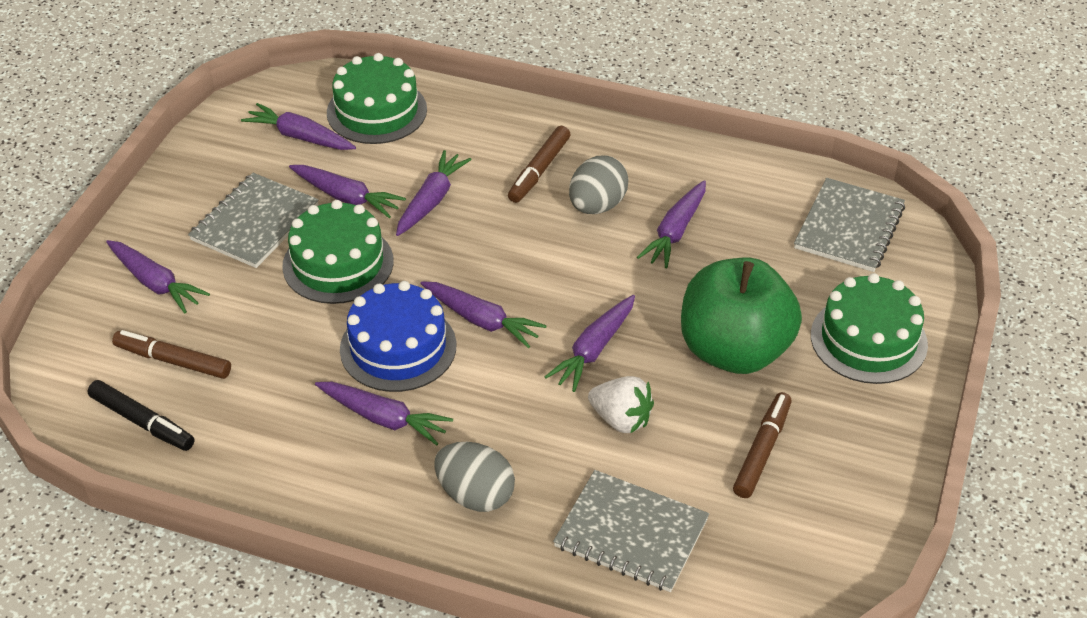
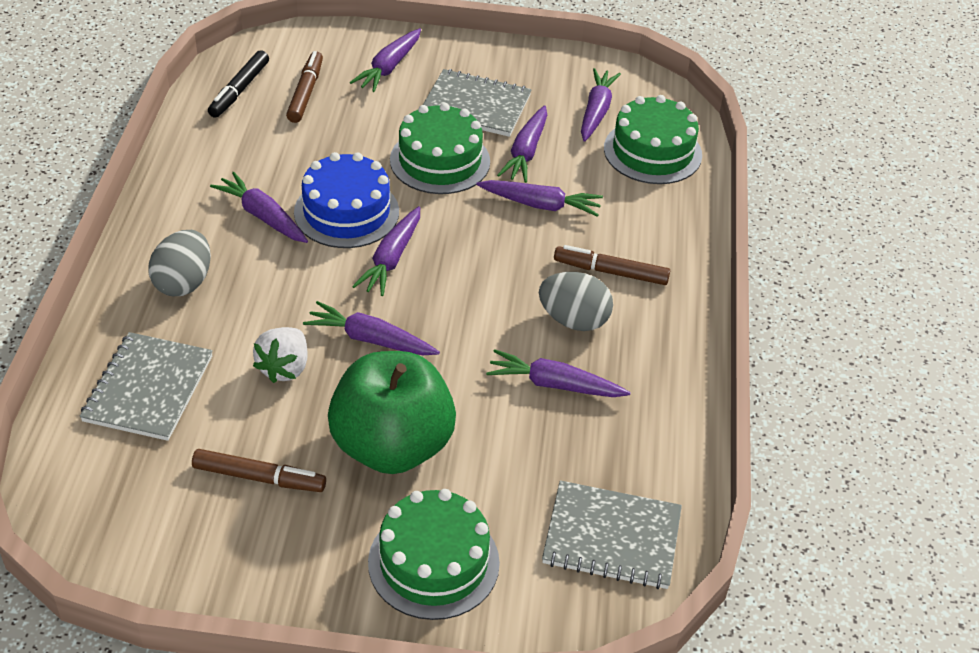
camera: 75 degrees right, 0 degrees up
(384, 418) = (262, 216): purple carrot -> purple carrot turned 120 degrees clockwise

